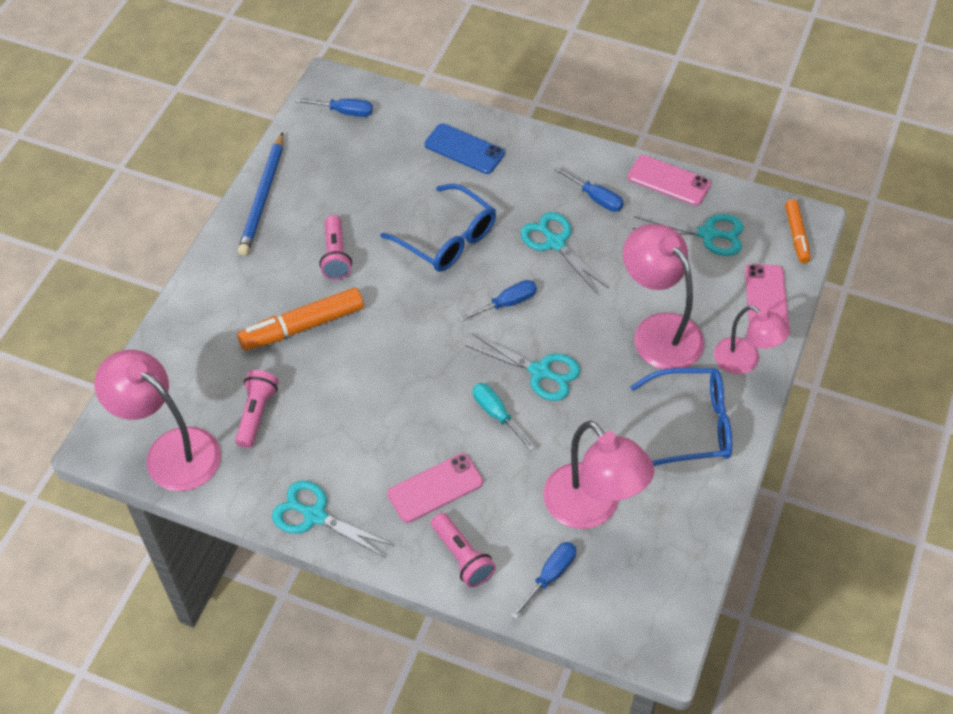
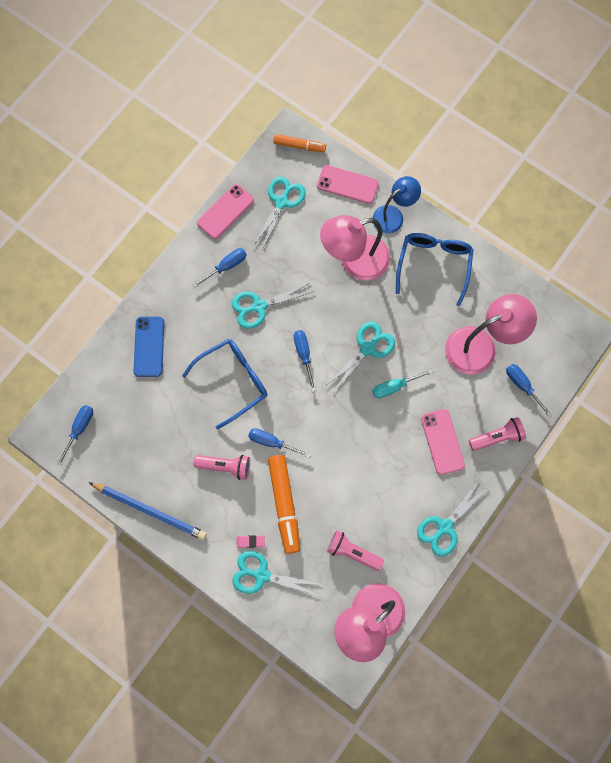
camera: 75 degrees left, 20 degrees up
(207, 323) = (262, 575): none -> turquoise scissors
(247, 302) = (250, 541): none -> pink eraser
(380, 295) = (271, 442): none -> blue screwdriver
(464, 149) = (149, 346): blue phone -> blue phone turned 45 degrees counterclockwise
(744, 361) = (393, 215): pink lamp -> blue lamp

